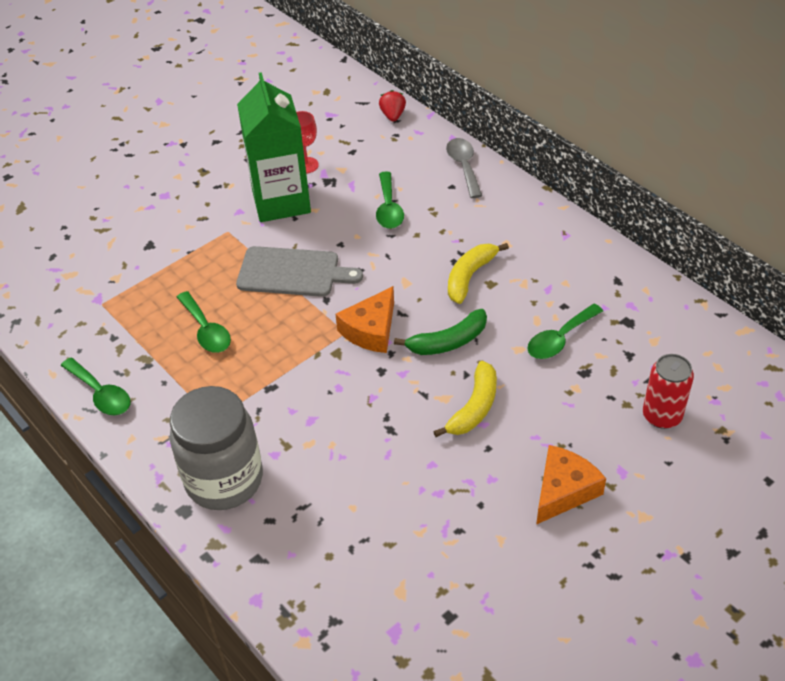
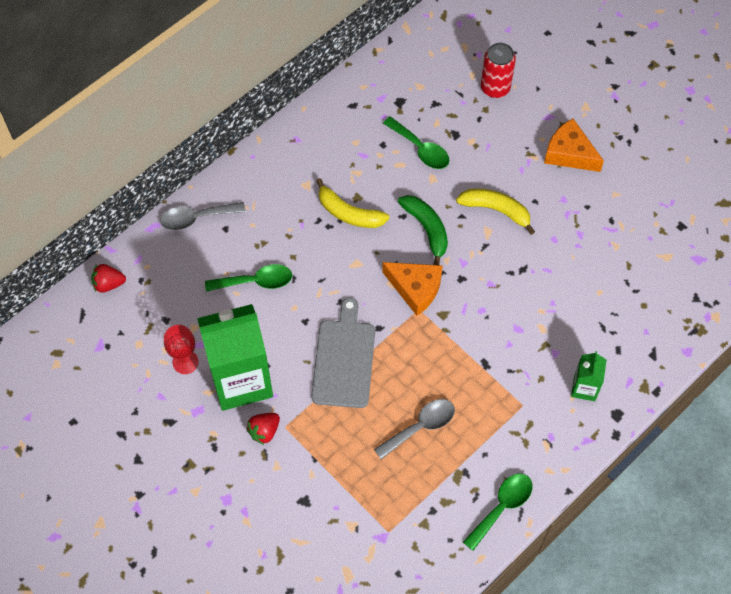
camera: 95 degrees left, 15 degrees up
(206, 330) = (420, 427): green spoon -> grey spoon
(224, 480) = (584, 388): grey jar -> green carton
(225, 217) = (264, 431): none -> red strawberry

